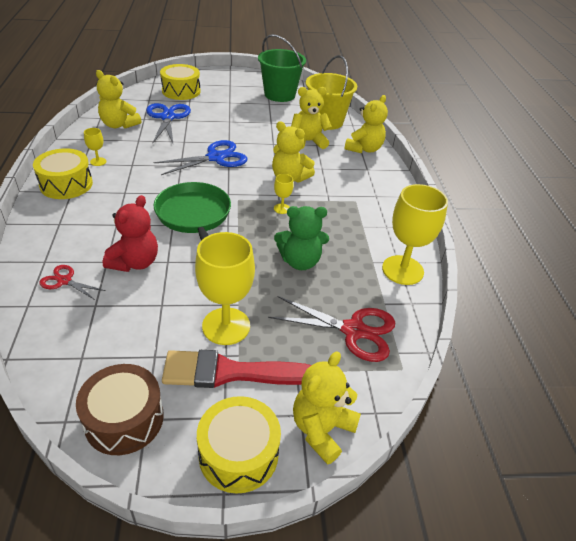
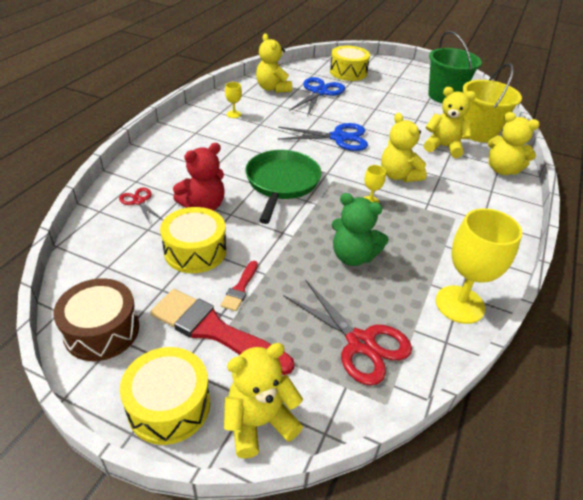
camera: 30 degrees right, 0 degrees up
(66, 184) = (195, 125): yellow drum -> yellow drum (195, 251)
(226, 326) = (240, 288): yellow goblet -> red brush
(364, 149) = (502, 170): yellow teddy bear -> yellow teddy bear turned 60 degrees clockwise

